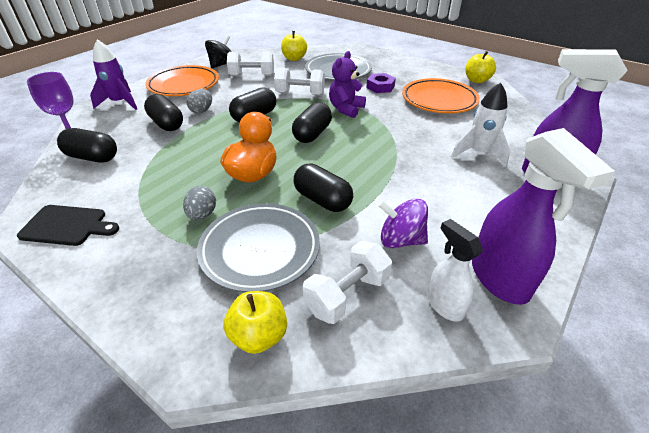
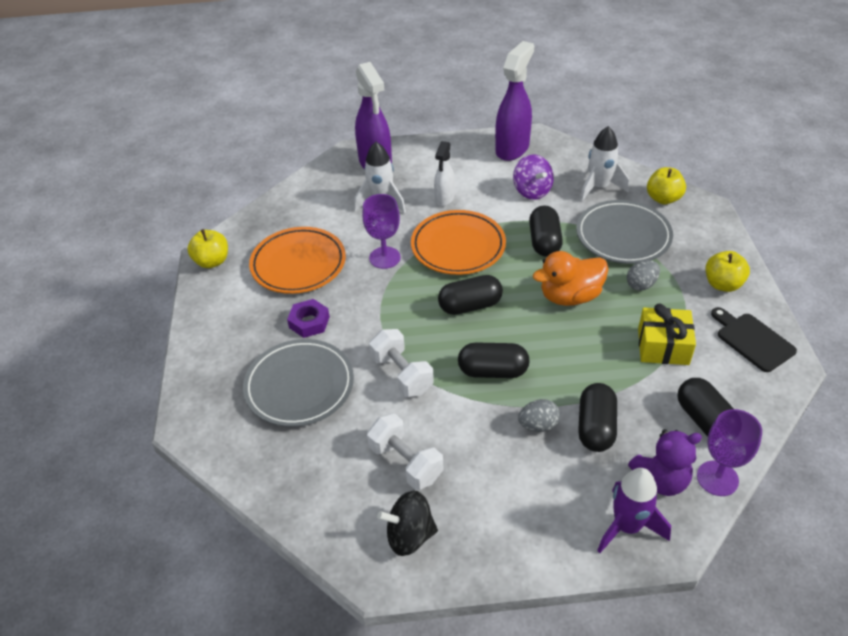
camera: 130 degrees left, 5 degrees up
(149, 181) = (663, 346): none -> yellow gift
(184, 85) = (513, 511): orange plate -> orange plate (458, 247)
(294, 58) = (300, 466): yellow apple -> yellow apple (722, 284)
(346, 109) = (394, 315): purple teddy bear -> purple teddy bear (661, 480)
(347, 295) = (599, 187): white dumbbell -> white rocket
(405, 127) = (385, 258): none -> purple goblet
(444, 305) = (556, 157): white spray bottle -> white spray bottle (444, 198)

